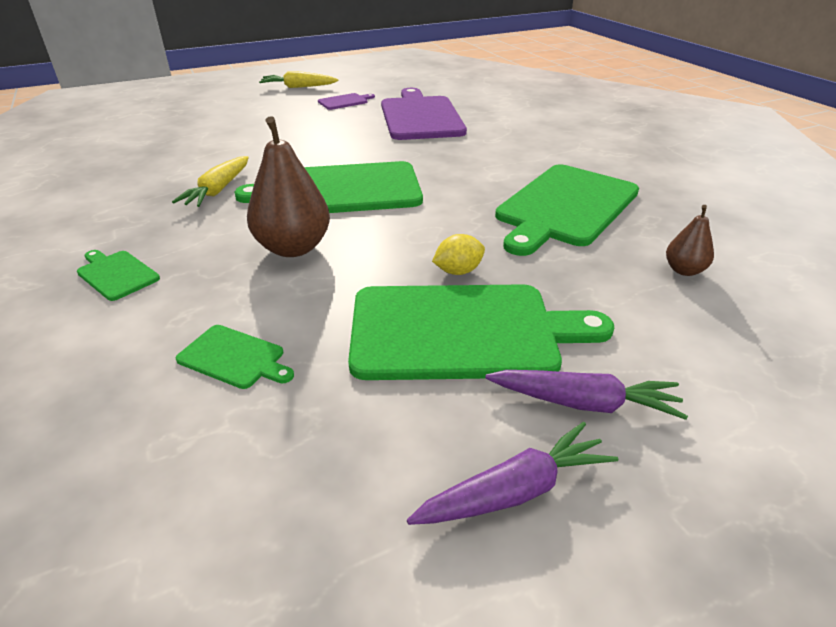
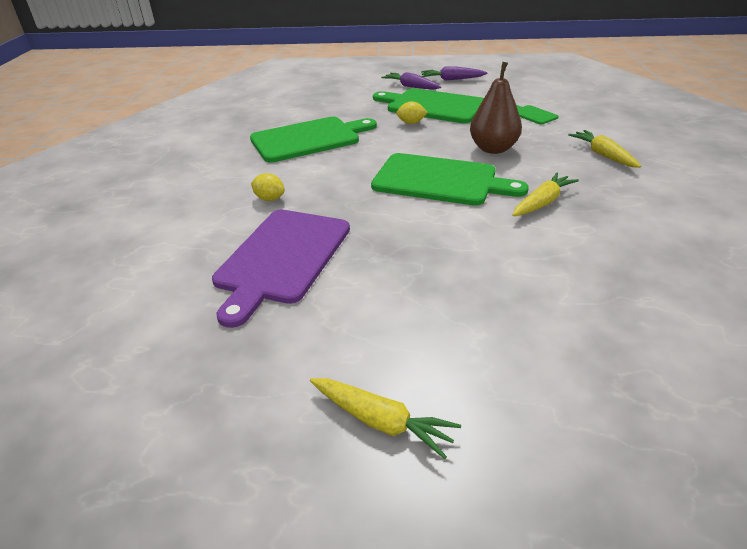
camera: 150 degrees left, 0 degrees up
(116, 274) = (603, 155): green cutting board -> yellow carrot
(344, 101) = (339, 329): purple cutting board -> none
(492, 143) = (269, 199): none -> yellow lemon
(684, 270) = (309, 105): brown pear -> none

